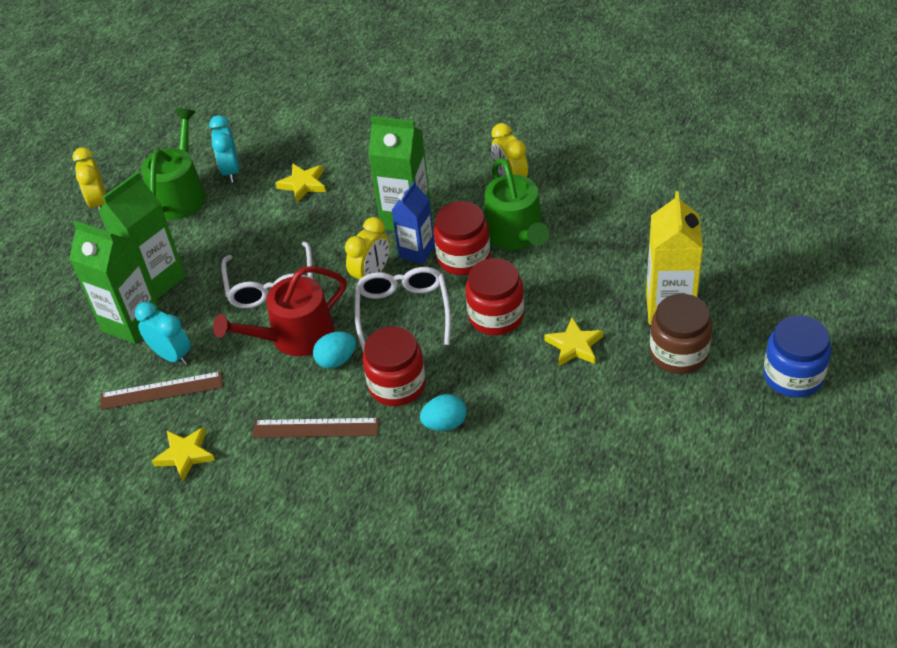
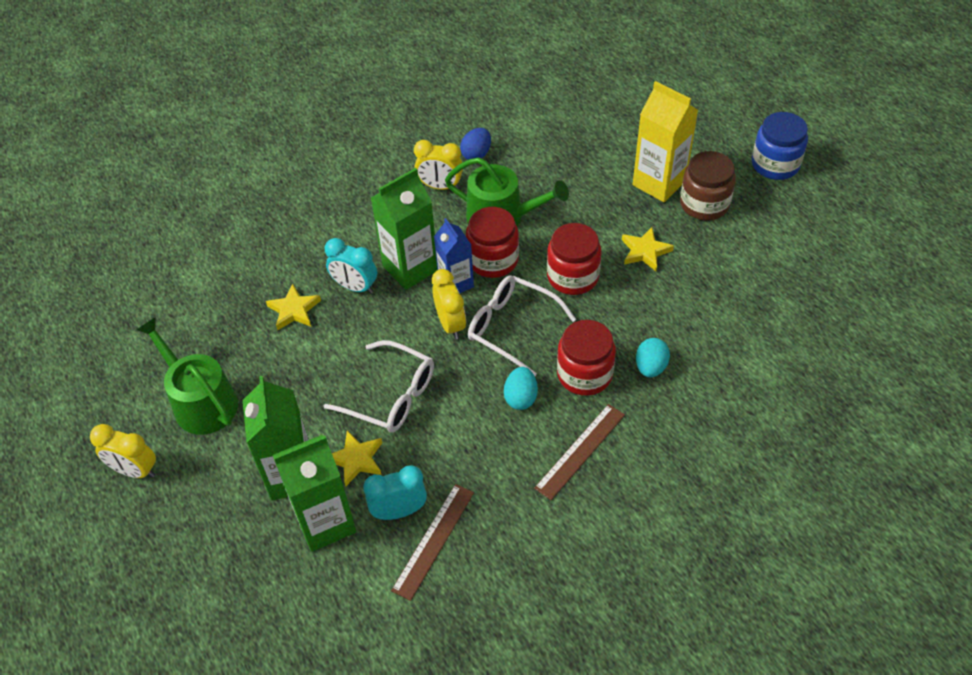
camera: 55 degrees left, 5 degrees up
(185, 455) = (526, 560): yellow star -> yellow star (356, 459)
(231, 171) = (216, 350): turquoise clock -> turquoise clock (355, 287)
(295, 336) = (466, 411): red watering can -> none
(570, 177) = (476, 154): none -> blue egg

